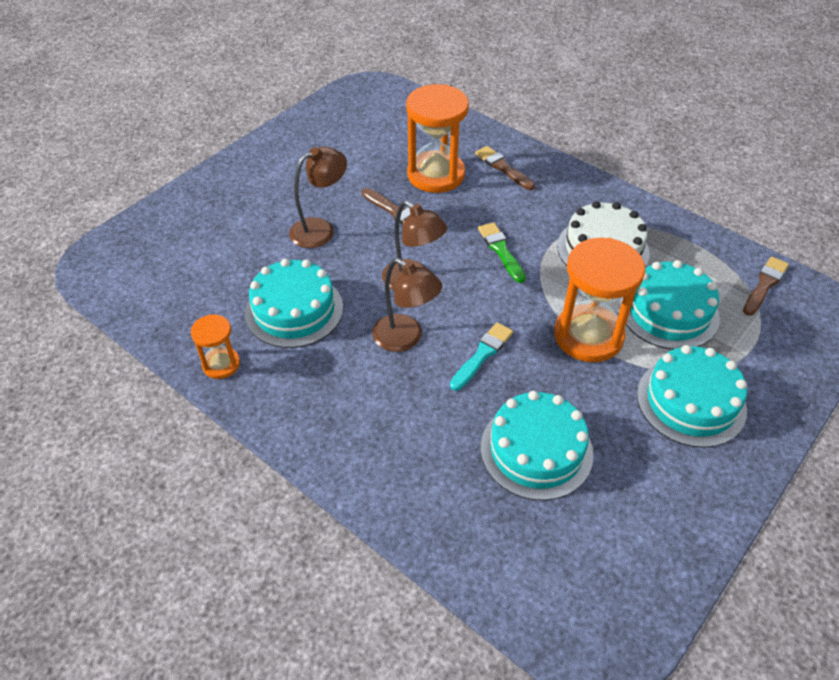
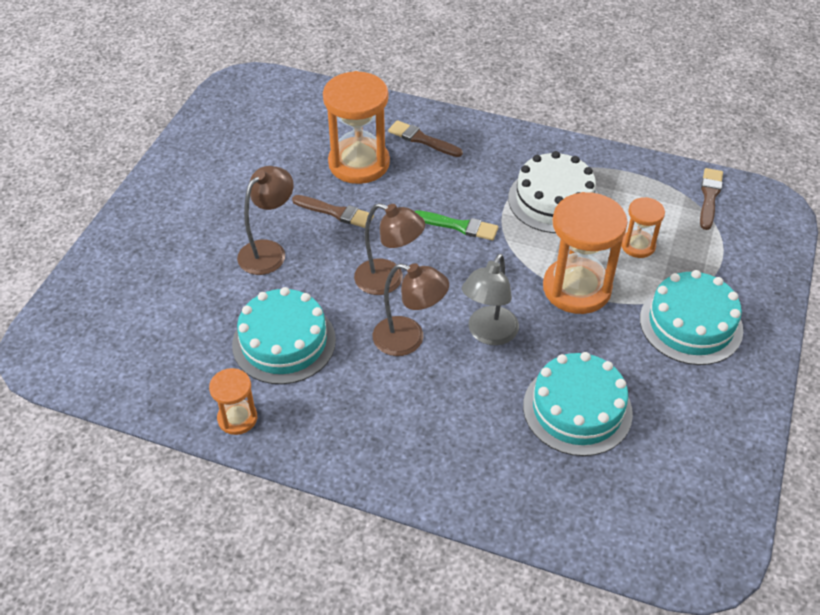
camera: 20 degrees left, 0 degrees up
(482, 354) = (488, 334): turquoise brush -> grey lamp
(501, 250) = (459, 226): green brush -> green brush turned 150 degrees clockwise
(669, 312) = (638, 245): turquoise cake -> orange hourglass

